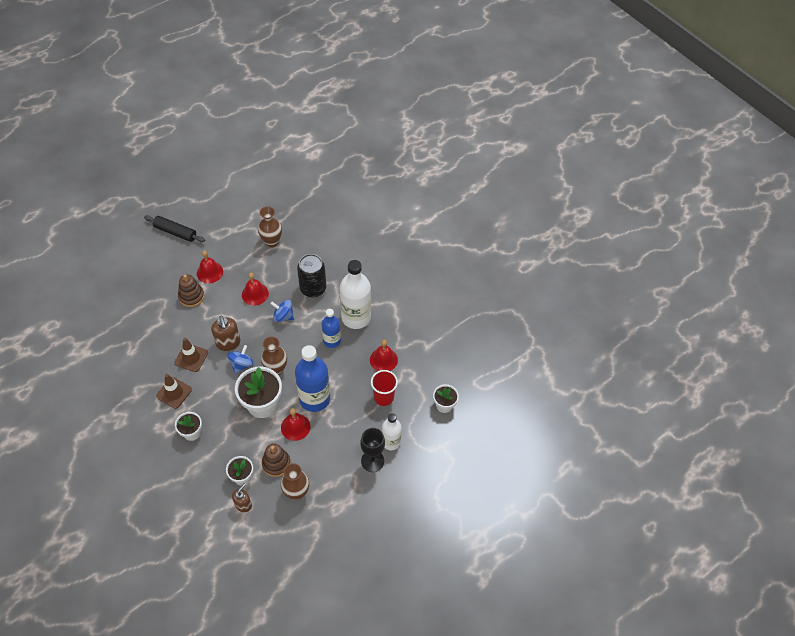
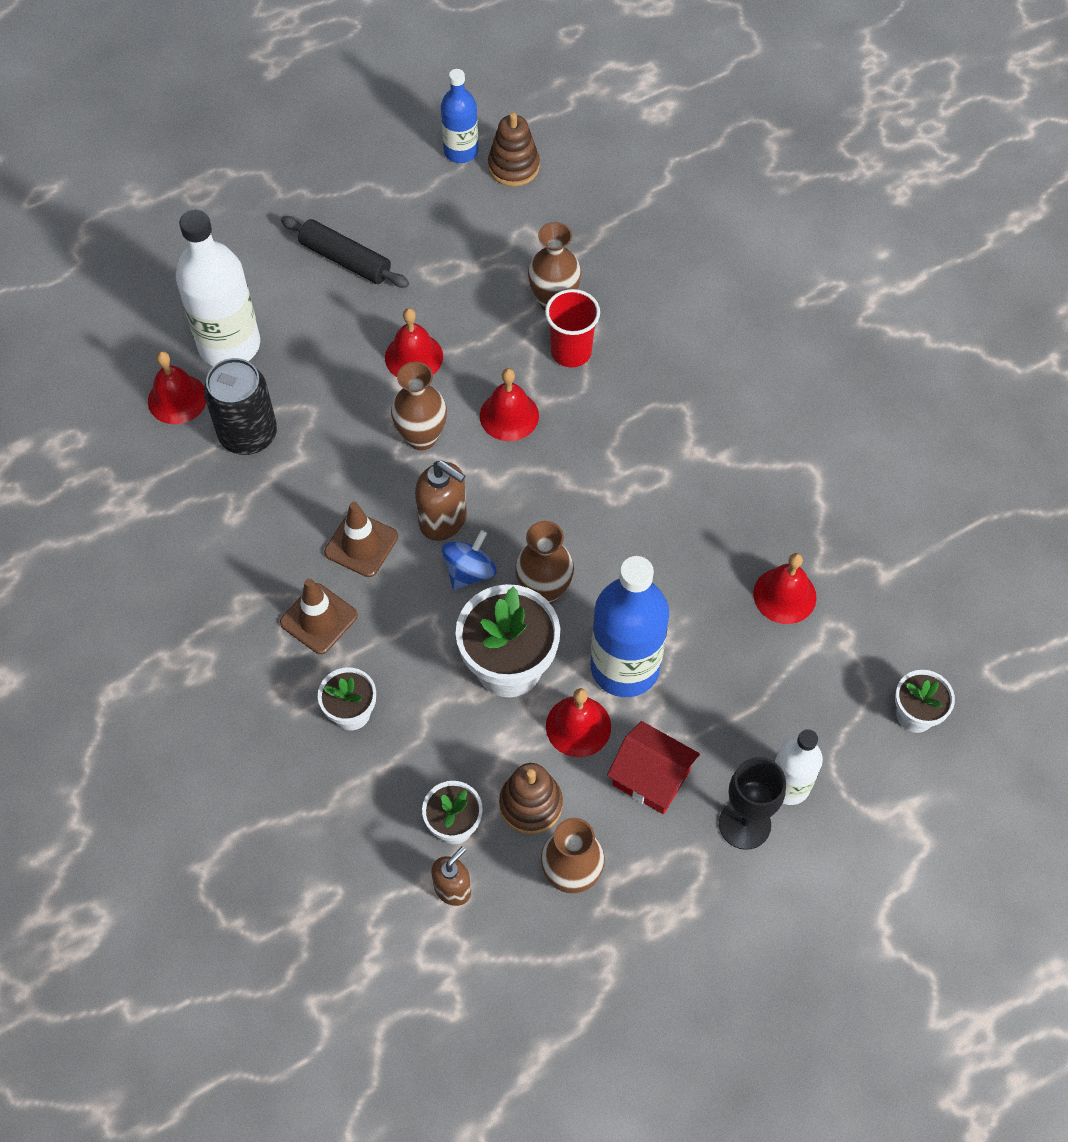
camera: 10 degrees right, 5 degrees up
(101, 301) = (177, 399): none -> red bell
(191, 296) = (371, 407): brown stacking toy -> brown stacking toy (513, 166)
(216, 307) = (422, 437): none -> brown vase
(228, 343) = (443, 520): brown soap dispenser -> brown soap dispenser turned 45 degrees counterclockwise
(283, 316) = (568, 473): blue spinning top -> none
(313, 288) = (638, 416): black can -> black can (248, 434)
(329, 446) = (651, 778): none -> red house
(332, 341) = (672, 539): blue bottle -> blue bottle (461, 151)
(356, 317) = (729, 492): white bottle -> white bottle (229, 345)
(383, 397) = (779, 681): red cup -> red cup (571, 352)

